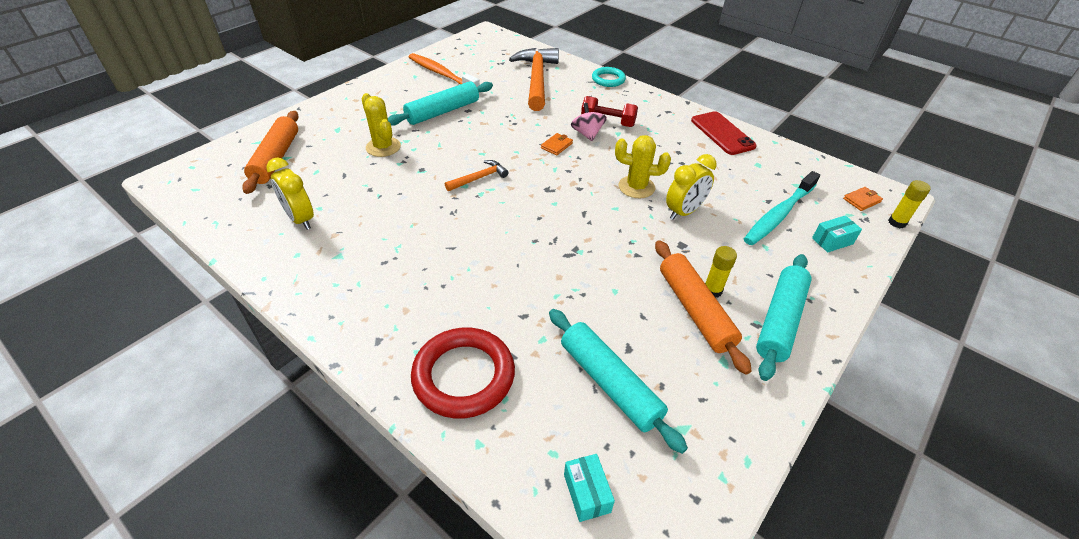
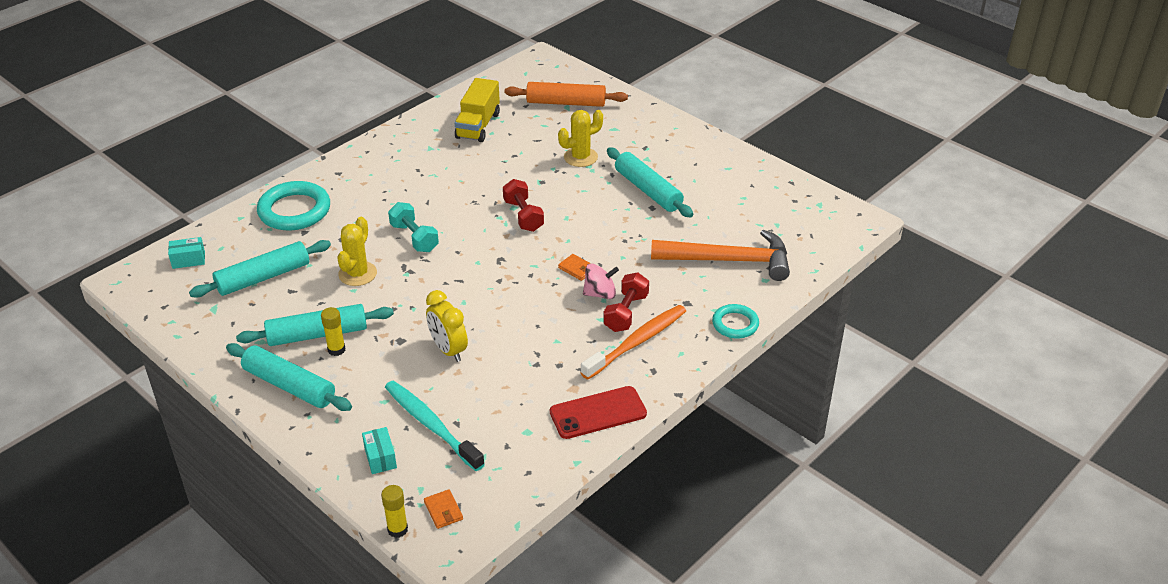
camera: 95 degrees right, 5 degrees down
(300, 219) = (478, 125): yellow clock -> yellow truck
(441, 74) = (735, 186): orange toothbrush -> orange toothbrush (637, 342)
(464, 376) = (294, 210): red ring -> turquoise ring
(479, 178) = (523, 216): orange hammer -> red dumbbell
(518, 251) = (414, 238): none -> turquoise dumbbell
(636, 187) = (495, 321): yellow cactus -> yellow cactus (357, 274)
(695, 310) = (317, 334): orange rolling pin -> turquoise rolling pin

